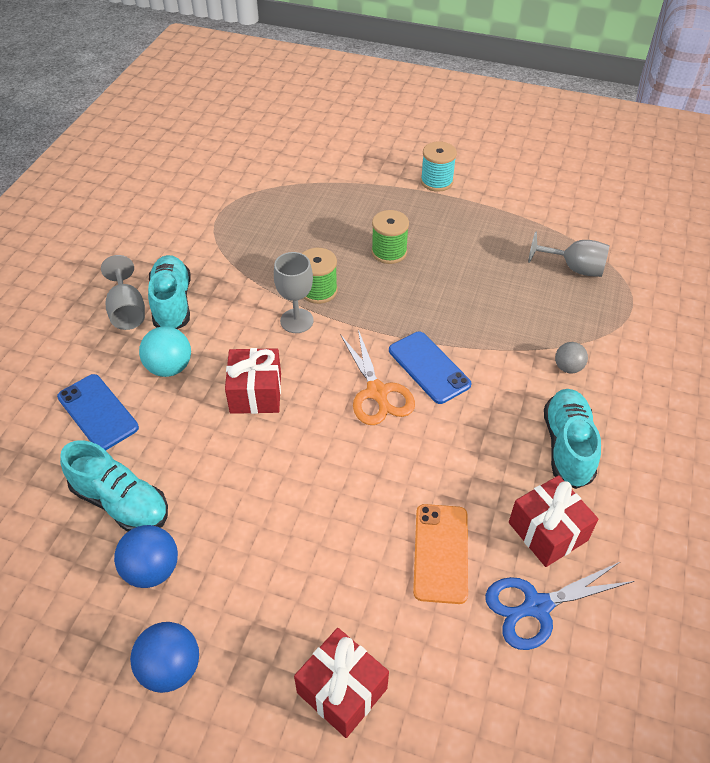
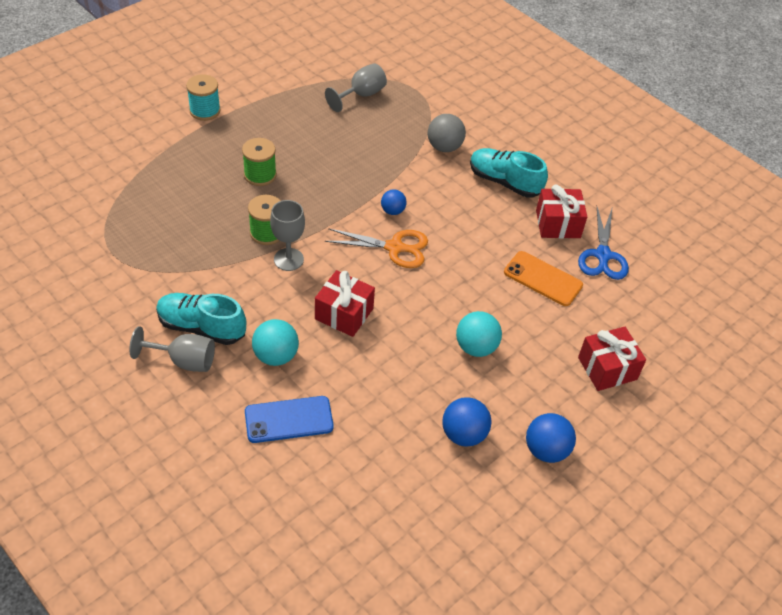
camera: 65 degrees left, 0 degrees up
(121, 502) = (392, 433): turquoise shoe -> none
(284, 528) = (476, 347): none -> turquoise ball
(428, 367) = (392, 211): blue phone -> blue ball
(568, 367) = (444, 147): grey ball -> grey ball, size x1.58

